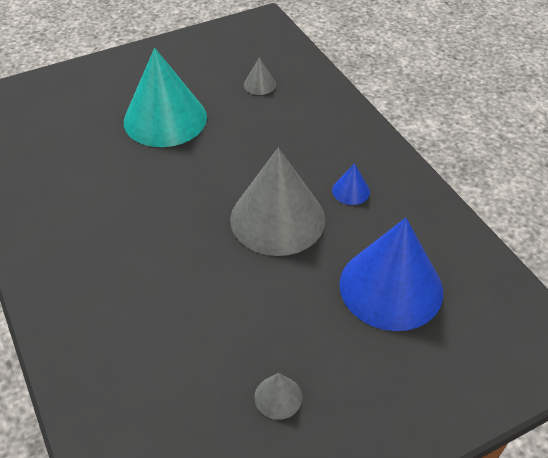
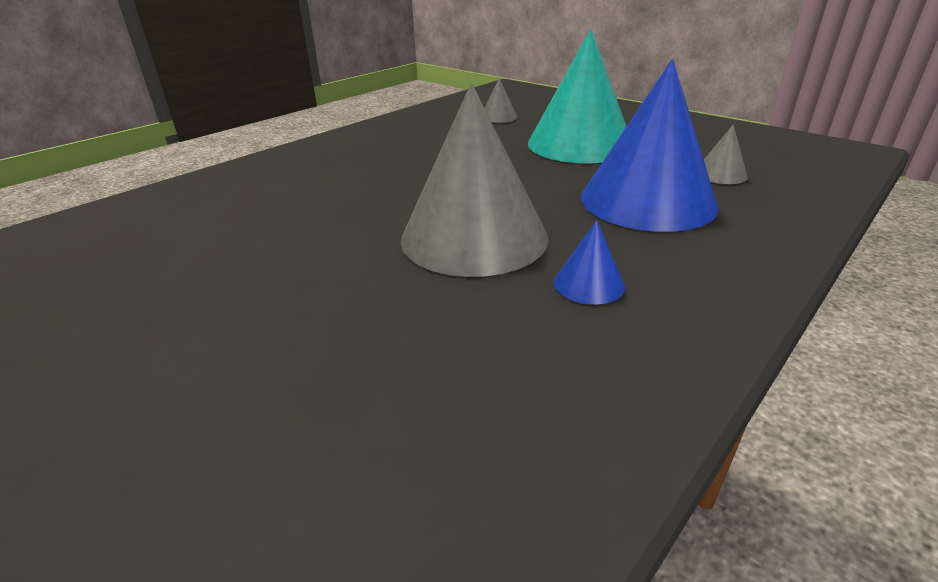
camera: 70 degrees right, 15 degrees down
(278, 397) = (139, 304): grey cone -> grey cone (498, 117)
(391, 287) = (384, 373): blue cone -> blue cone (647, 200)

